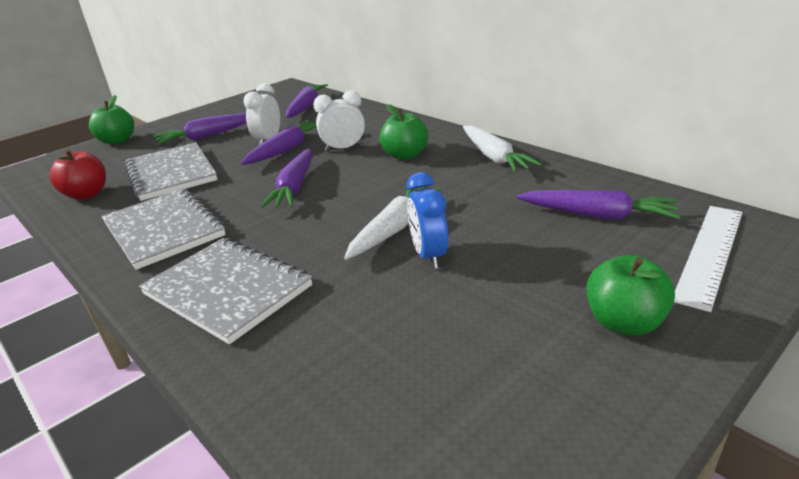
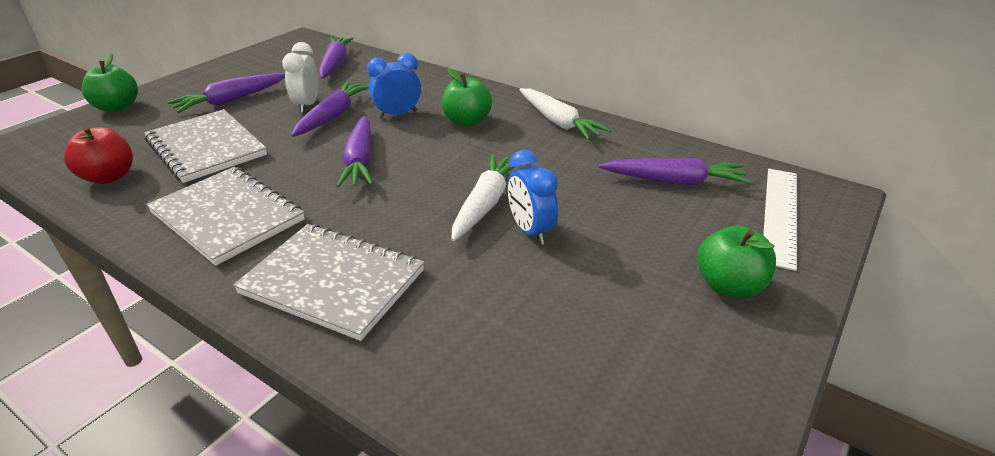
camera: 15 degrees left, 5 degrees up
(344, 148) = (397, 114): white clock -> blue clock

